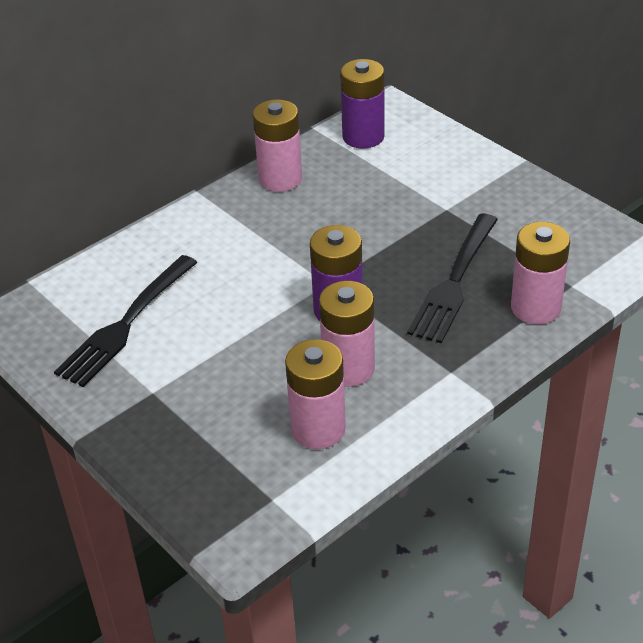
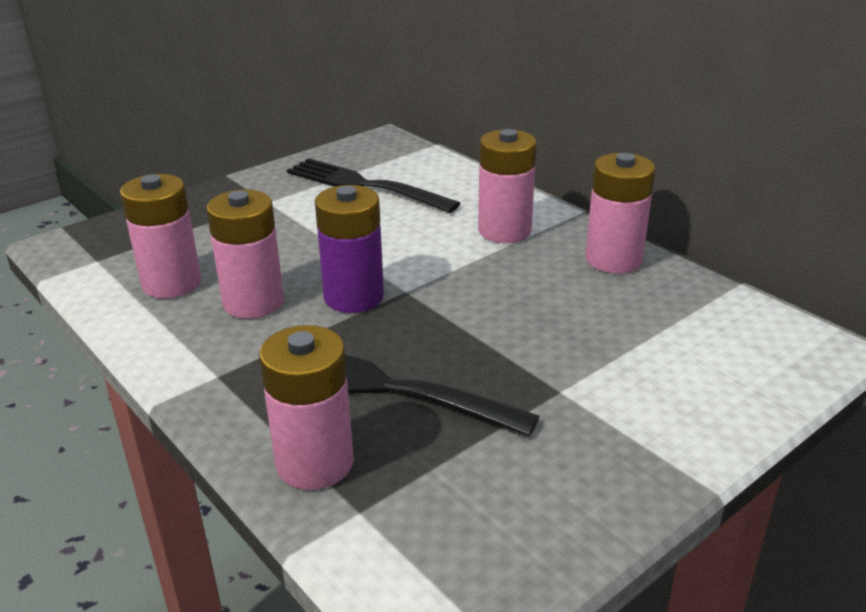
camera: 90 degrees right, 10 degrees down
(230, 232) = (504, 231): none -> pink battery
(363, 137) = (730, 322): purple battery -> none

